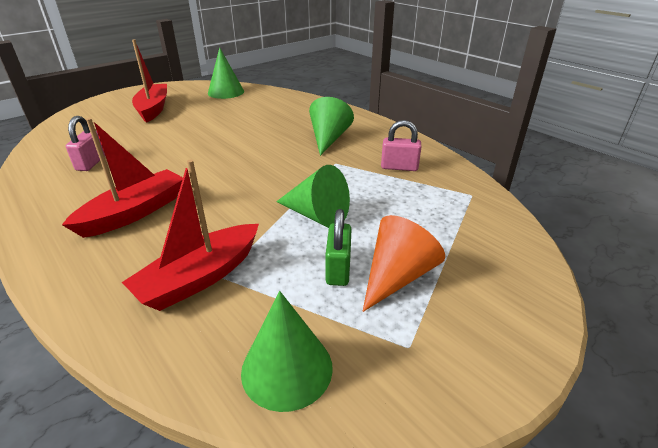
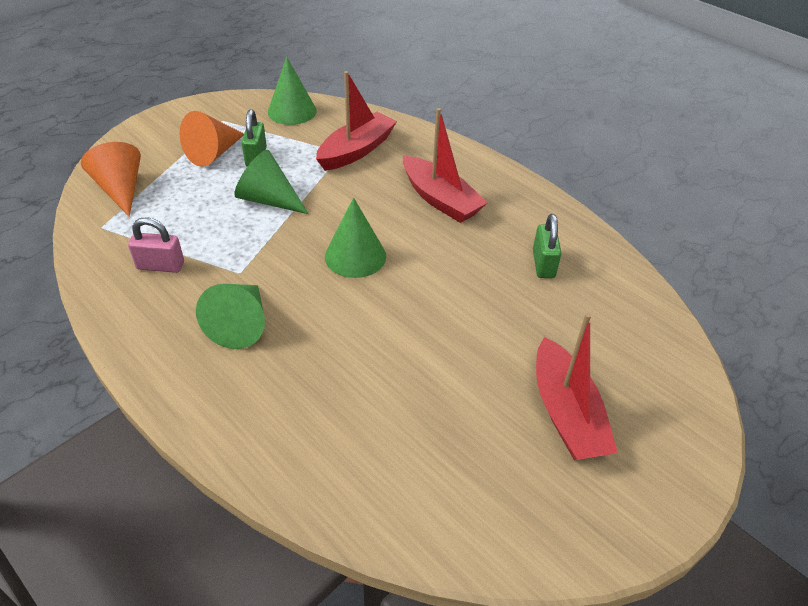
camera: 175 degrees right, 10 degrees up
(91, 163) = (543, 264): pink padlock -> green padlock
(135, 212) = (440, 200): red boat -> red boat turned 75 degrees counterclockwise
(226, 92) = (458, 506): green cone -> green cone (355, 256)
(482, 229) = (120, 189): none -> orange cone

